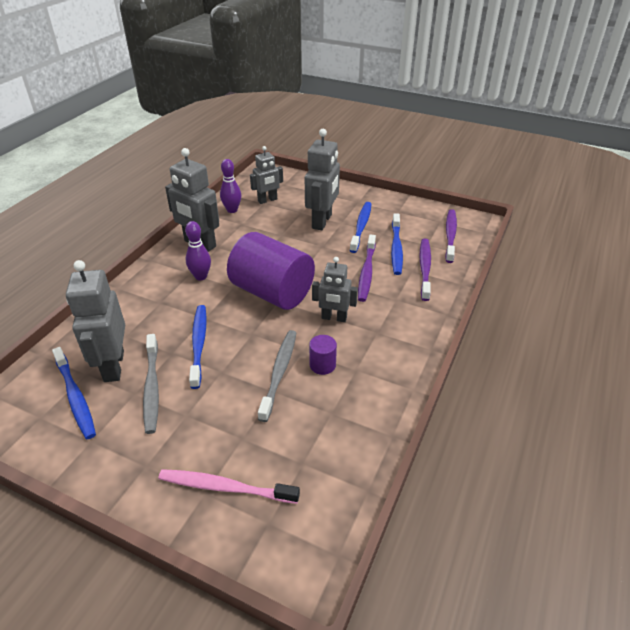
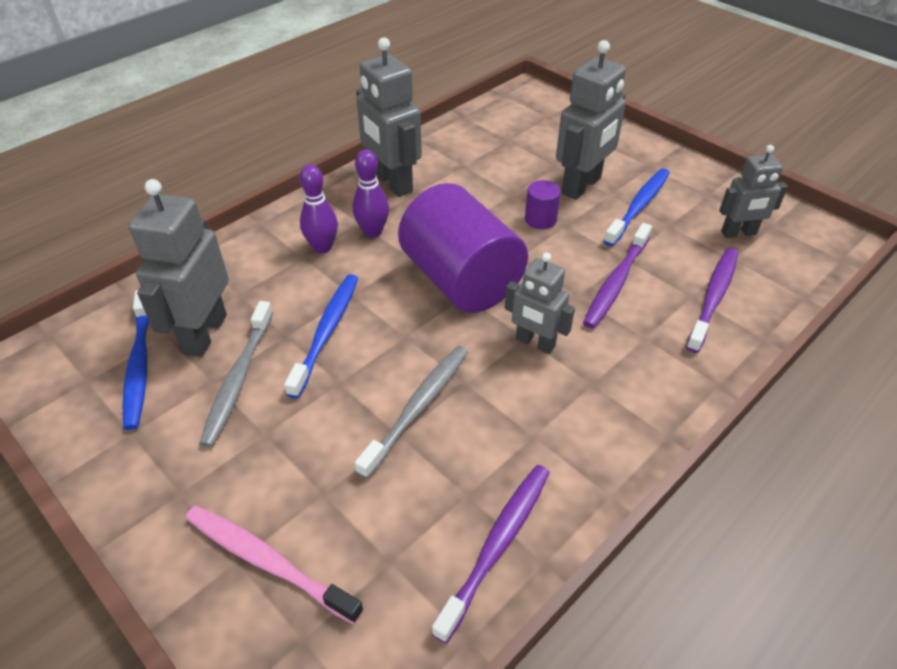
camera: 20 degrees right, 5 degrees up
(232, 210) = (458, 142): purple bowling pin -> purple bowling pin (322, 247)
(267, 200) = (515, 137): grey robot -> grey robot (738, 233)
(322, 365) = (486, 413): purple cylinder -> purple cylinder (540, 219)
(396, 248) = (679, 254): blue toothbrush -> none
(450, 235) = (780, 252): purple toothbrush -> purple toothbrush (497, 545)

